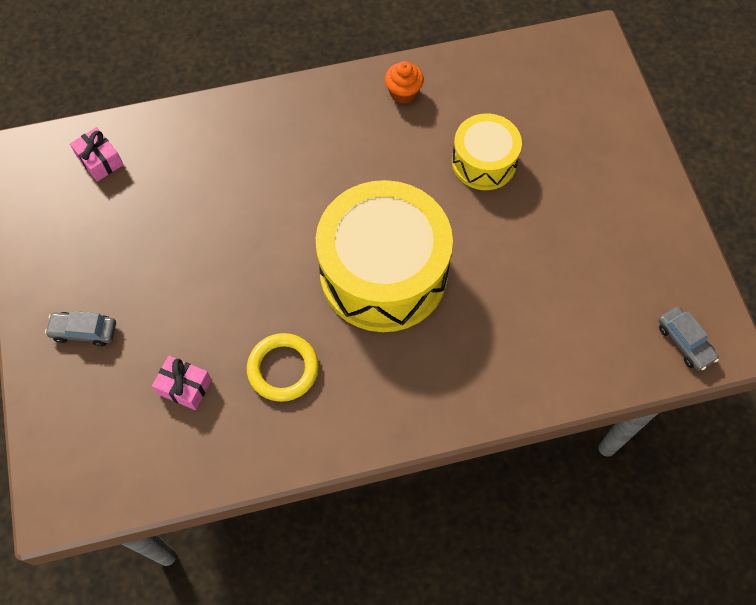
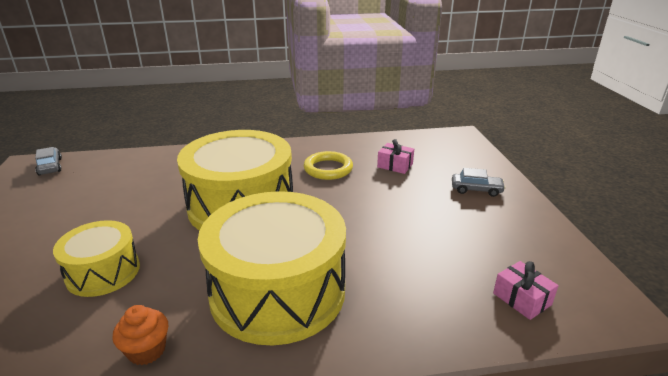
camera: 175 degrees left, 35 degrees down
(315, 152) = (278, 291): none -> yellow drum

